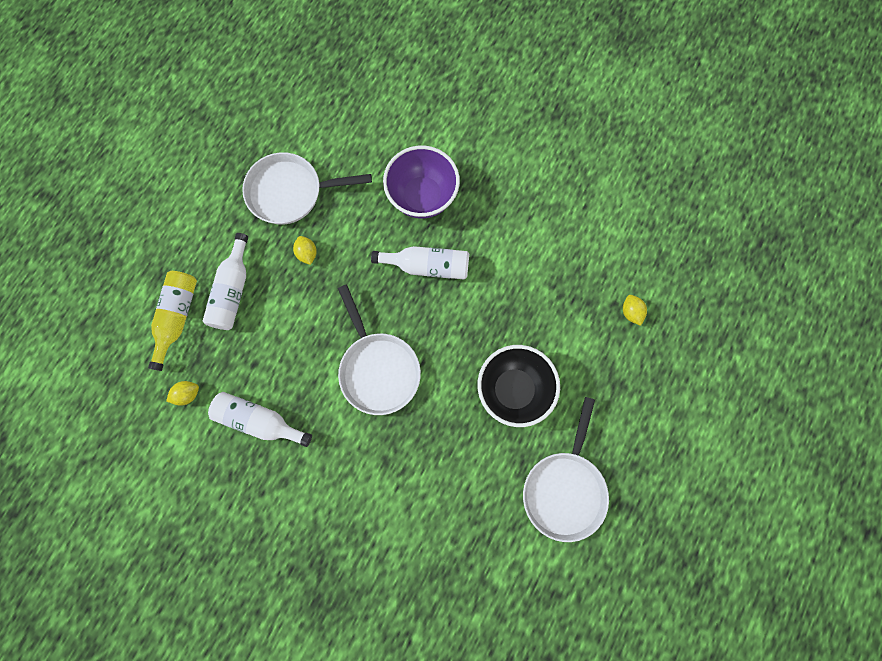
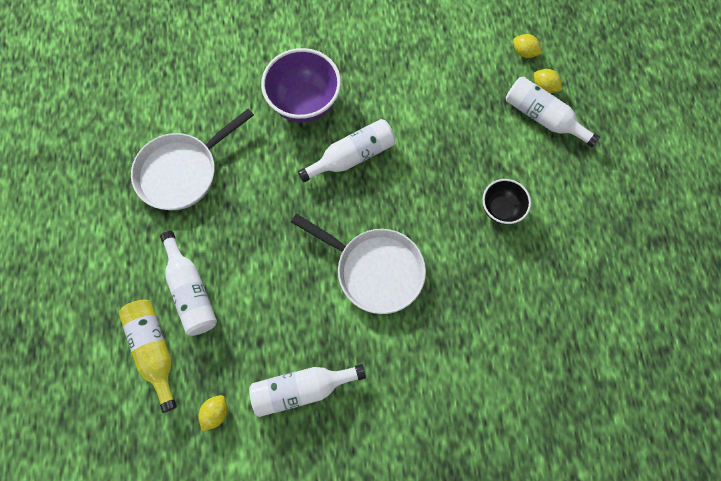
camera: 35 degrees left, 5 degrees down
(307, 253) = (237, 214): yellow lemon -> yellow lemon (524, 52)
(513, 390) = (501, 209): black bowl -> black bowl, size x0.59
(564, 488) = (602, 260): white pan -> none
(609, 337) = (543, 117): none -> white bottle

